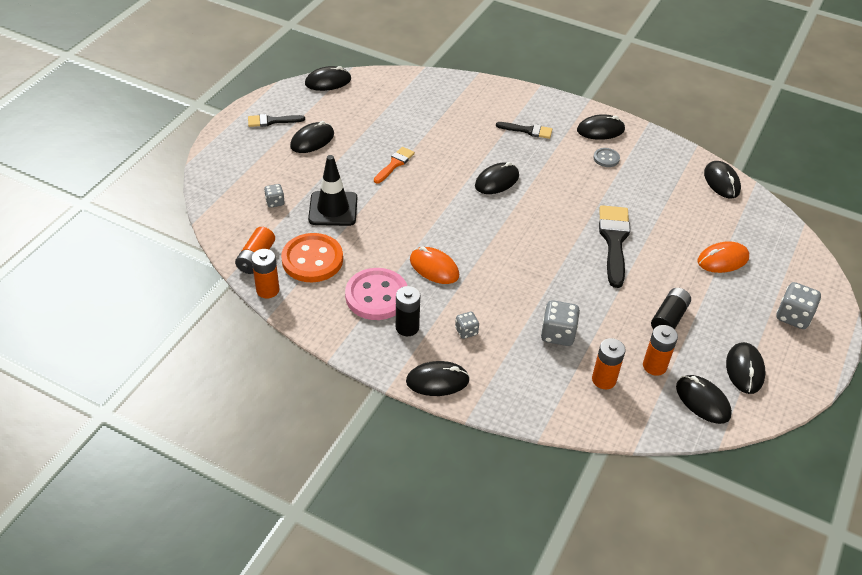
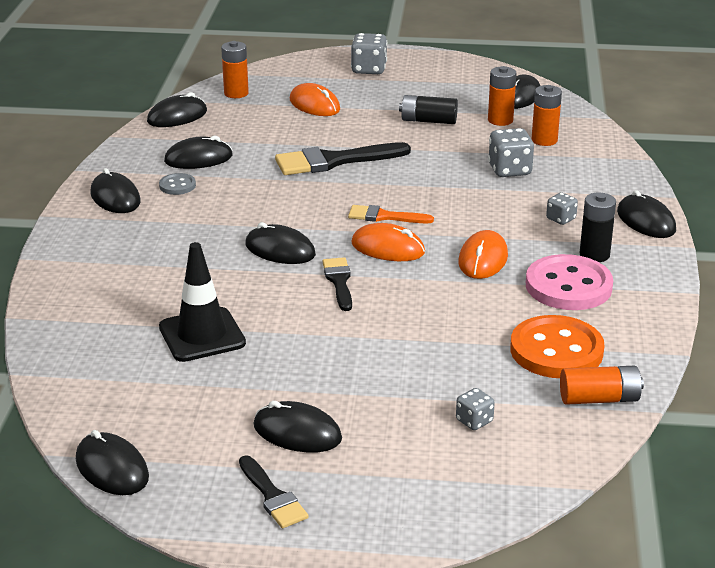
camera: 110 degrees left, 15 degrees down
(267, 290) = (644, 369): orange battery -> orange battery (236, 93)
(333, 209) = (443, 363): black traffic cone -> black traffic cone (202, 335)
(395, 164) = (302, 337): orange brush -> orange brush (384, 216)
(473, 228) = (388, 248): none -> orange mouse
(528, 130) = (148, 248): black brush -> black brush (339, 281)
(744, 369) = (461, 83): black mouse -> black mouse (198, 158)

